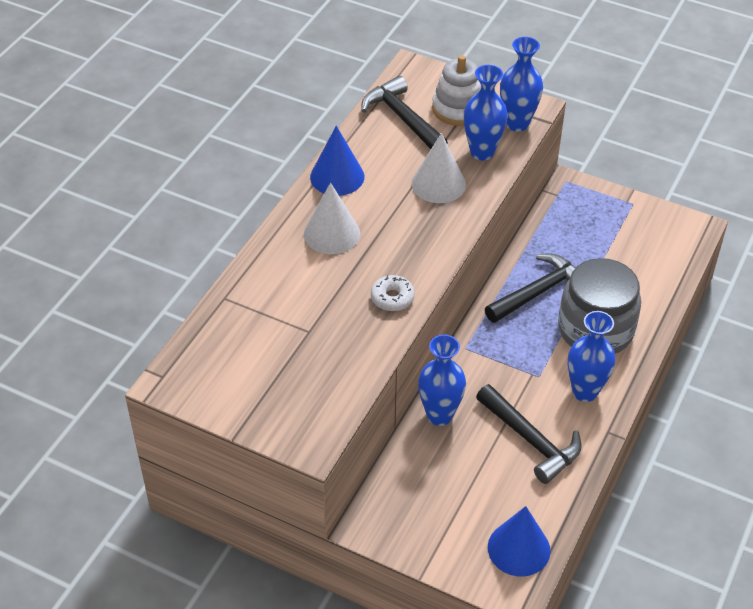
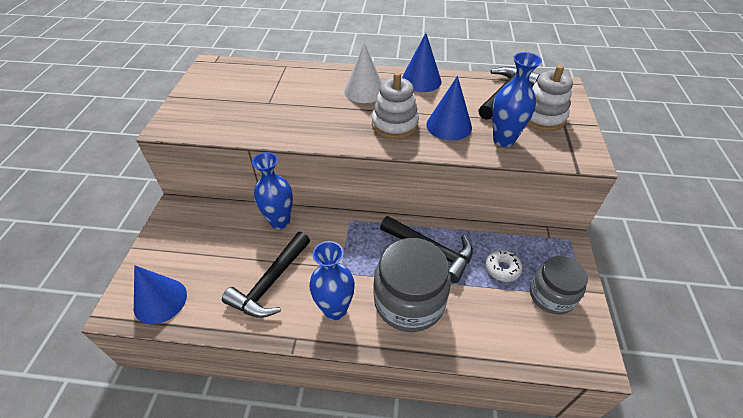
camera: 70 degrees right, 0 degrees up
(392, 298) = (315, 130): white donut -> white donut (502, 269)
(414, 226) = (394, 124): none -> white stacking toy
(438, 184) = (449, 126): white cone -> blue cone
(517, 123) = (556, 152): blue vase -> none
(624, 225) = (551, 295): none -> grey jar

